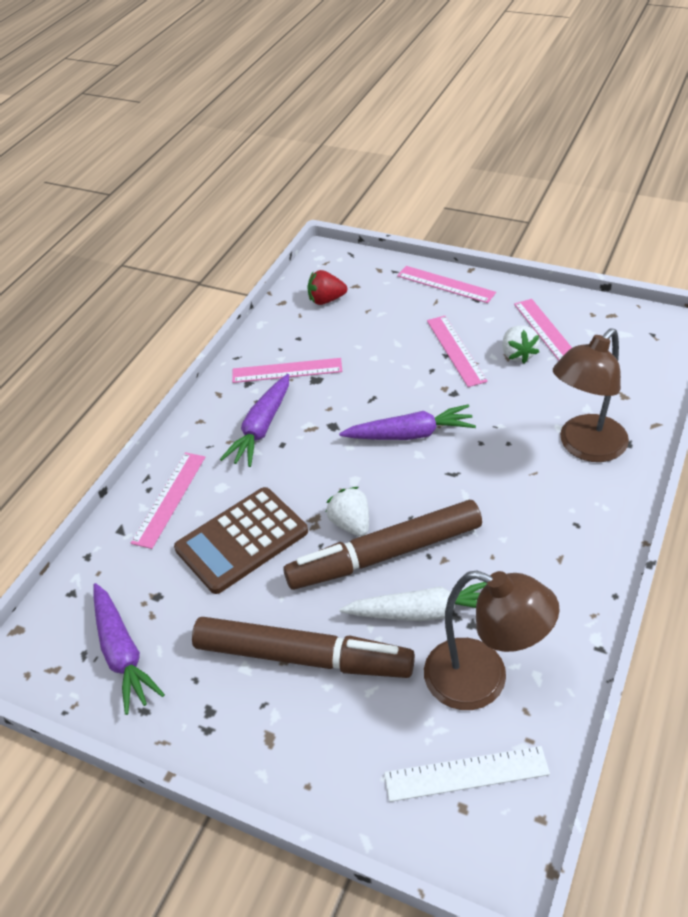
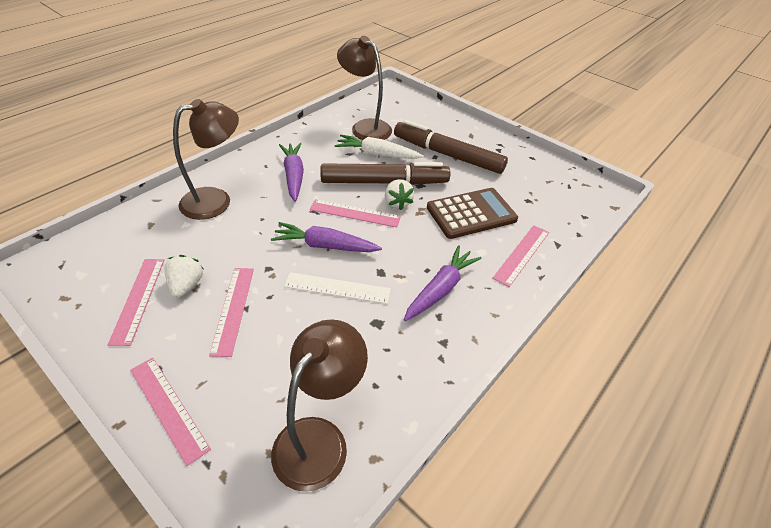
camera: 170 degrees left, 0 degrees up
(122, 653) = (546, 180): purple carrot -> purple carrot (294, 176)
(287, 370) = (401, 343): pink ruler -> pink ruler (355, 213)
(326, 300) = (319, 438): red strawberry -> brown lamp
(466, 773) = (390, 107): white ruler -> white ruler (337, 288)

